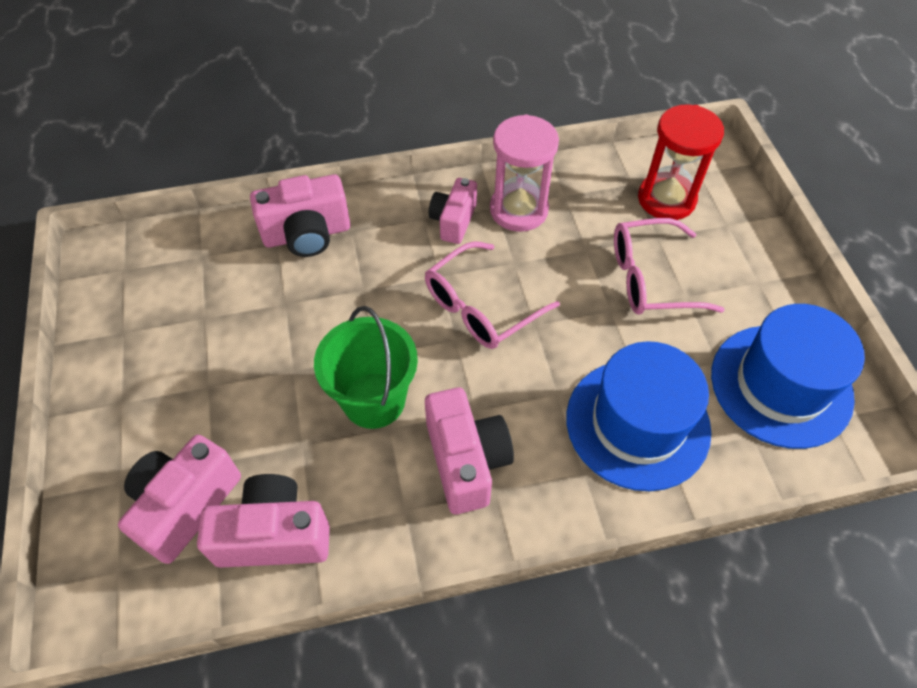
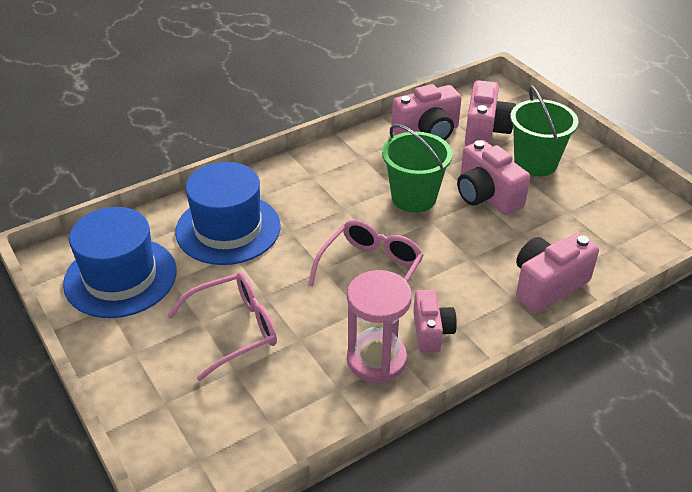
camera: 160 degrees right, 15 degrees down
(171, 411) = (535, 163): none -> green bucket
(466, 461) = (336, 184): pink camera -> pink camera (486, 196)
(666, 199) = (230, 415): red hourglass -> none

